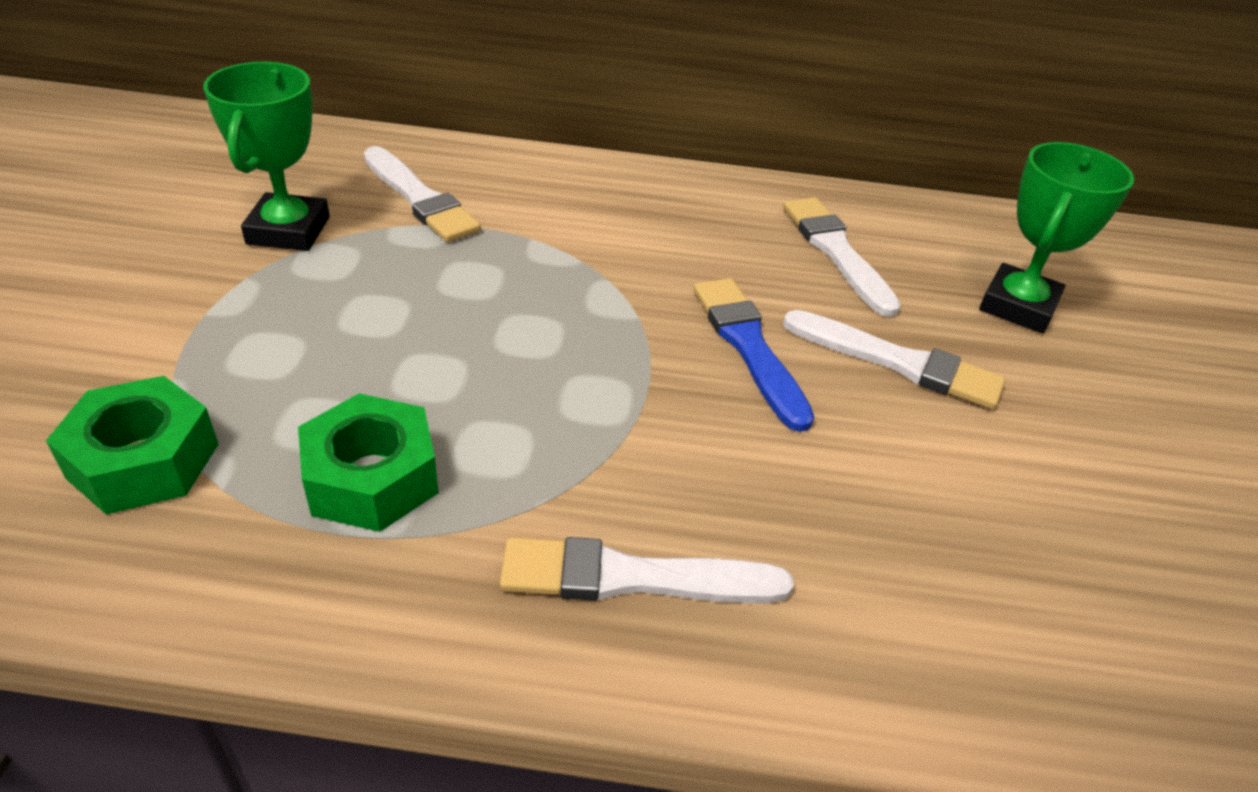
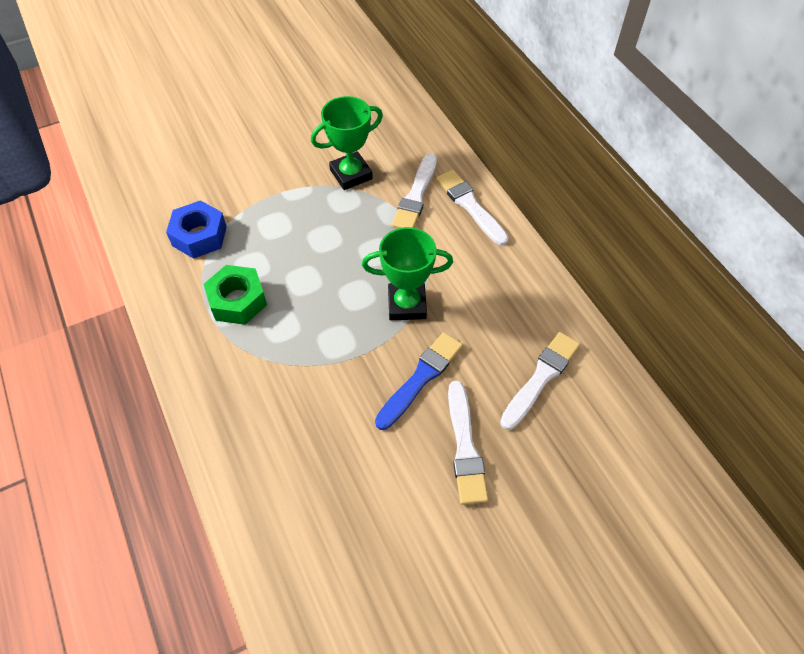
camera: 60 degrees right, 15 degrees up
(143, 460) = (199, 236): green nut -> blue nut
(633, 577) = (247, 409): white brush -> white brush (470, 206)
(1018, 306) = (574, 487): green trophy -> green trophy (407, 304)

